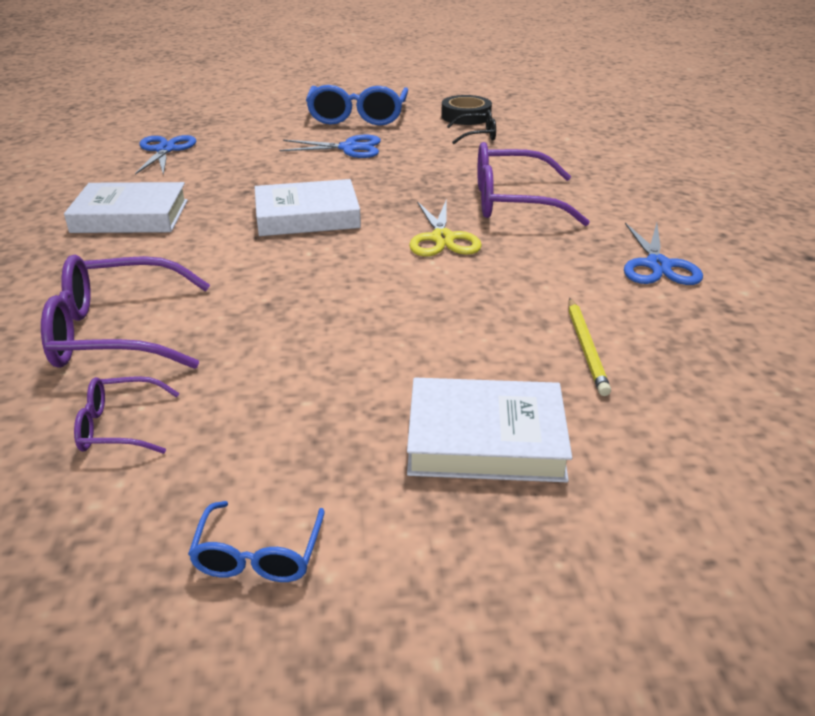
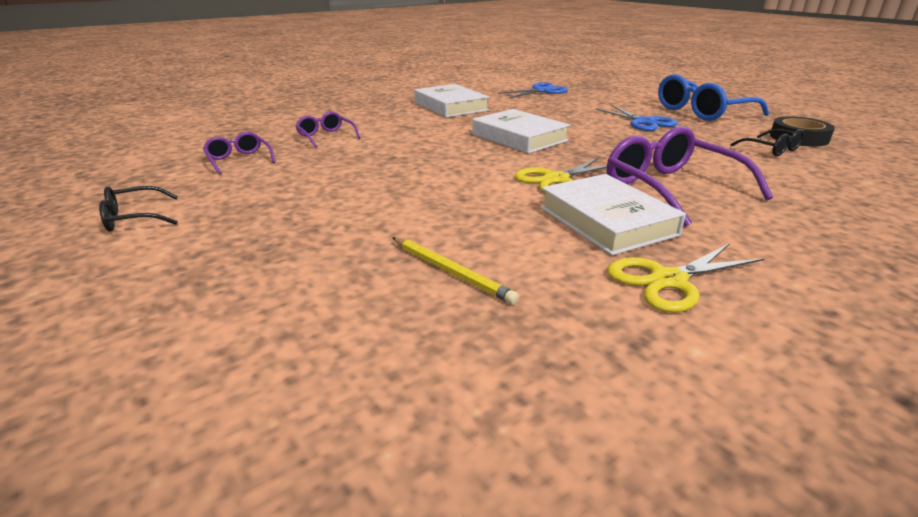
camera: 60 degrees right, 5 degrees down
(117, 333) = (326, 136): purple glasses -> purple glasses, size x0.52
(258, 554) = (135, 218): blue glasses -> black glasses
(485, 439) = (280, 256): white book -> white book (606, 221)
(586, 348) = (451, 271): yellow pencil -> yellow pencil turned 105 degrees counterclockwise
(657, 265) = (668, 280): blue scissors -> yellow scissors

